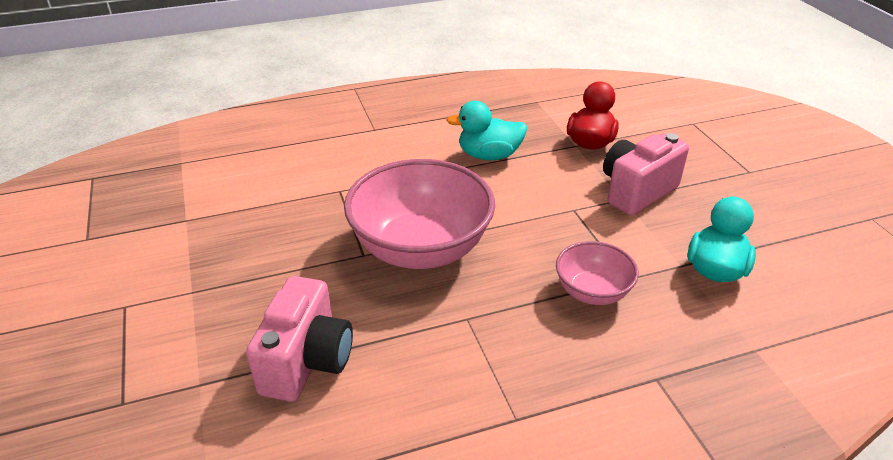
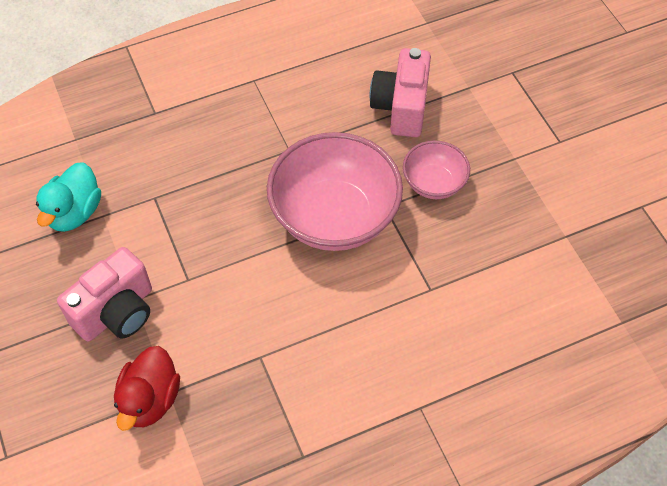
camera: 175 degrees right, 20 degrees up
(489, 155) = (274, 363): turquoise duck -> none
(592, 292) = (187, 181): pink bowl -> pink bowl (434, 183)

